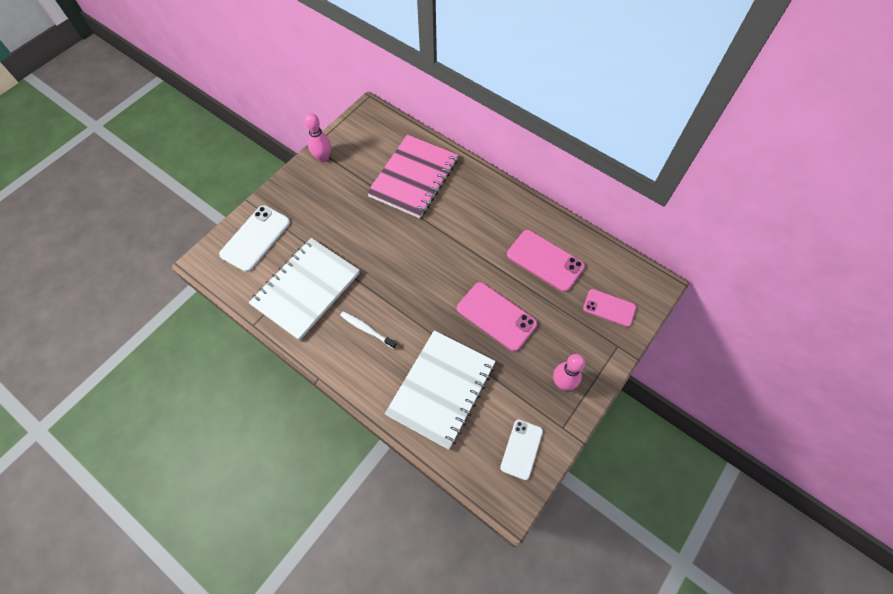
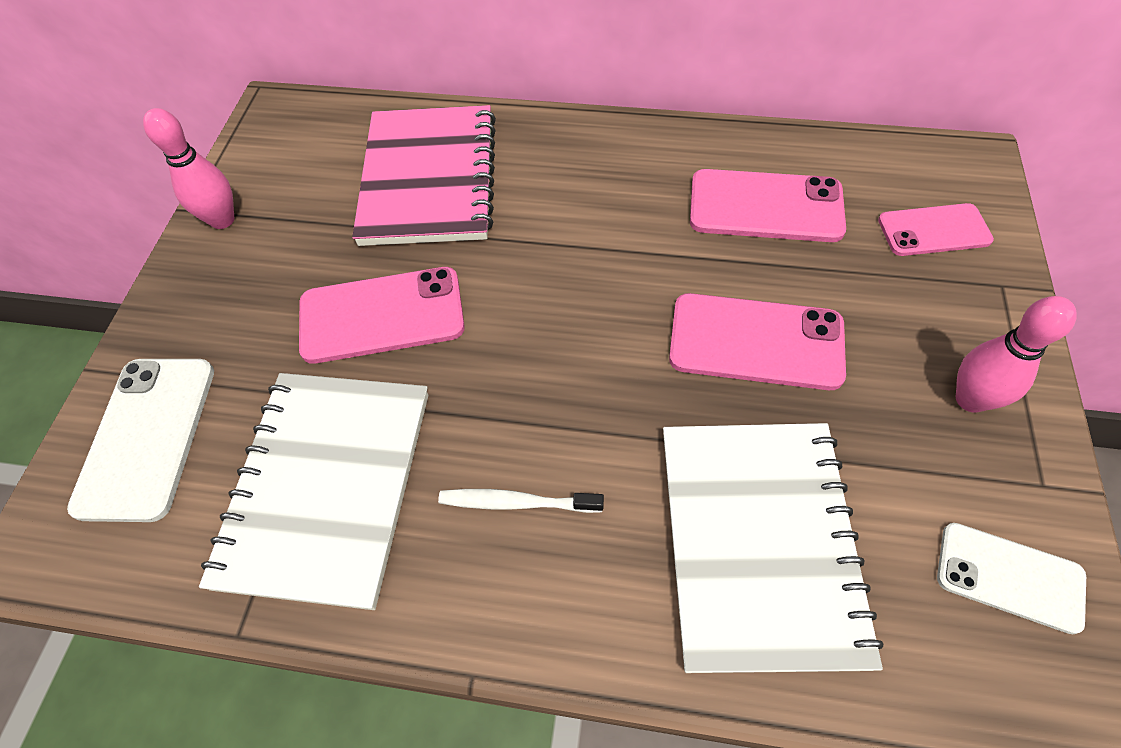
camera: 25 degrees left, 5 degrees down
(361, 231) = (382, 315): none -> pink phone
(521, 449) = (1009, 577): white phone -> white phone turned 60 degrees counterclockwise

